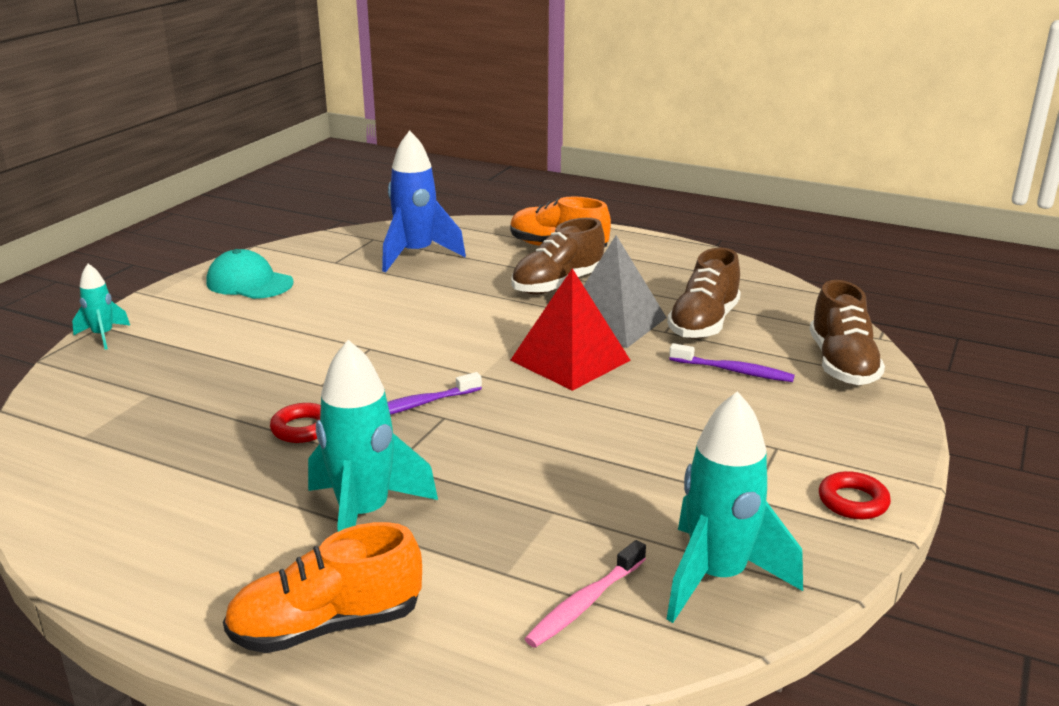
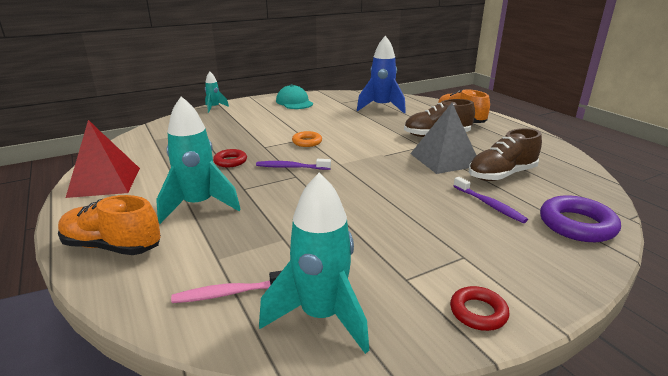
camera: 35 degrees right, 0 degrees up
(381, 354) = (307, 142): none -> orange ring
(570, 360) = (395, 170): red pyramid -> red pyramid (104, 182)
(841, 364) = (577, 225): brown shoe -> purple ring

